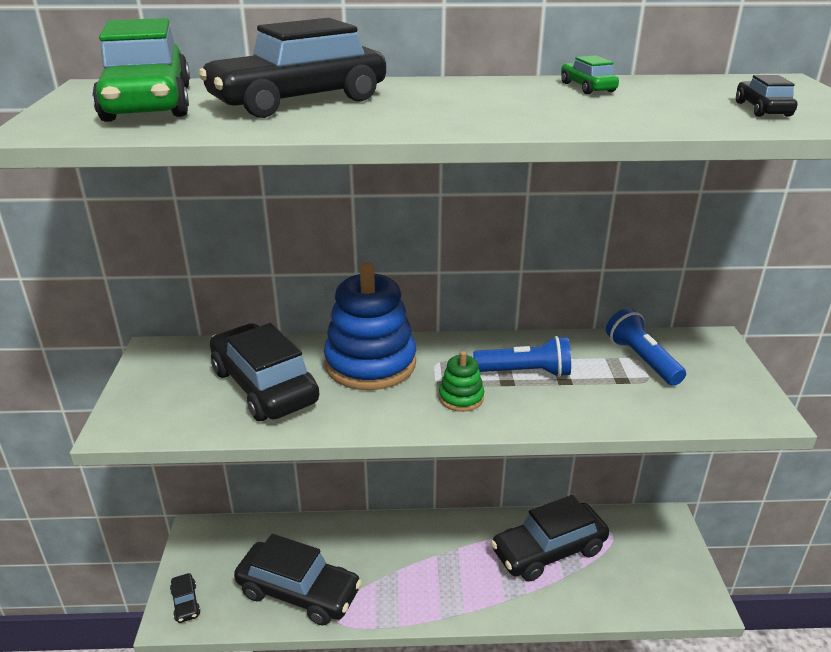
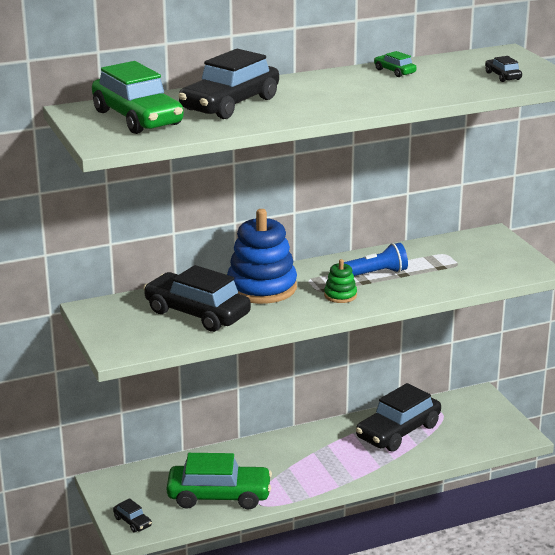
camera: 20 degrees left, 5 degrees down
(299, 592) = (219, 496): black car -> green car
(641, 359) = (448, 253): blue flashlight -> none

